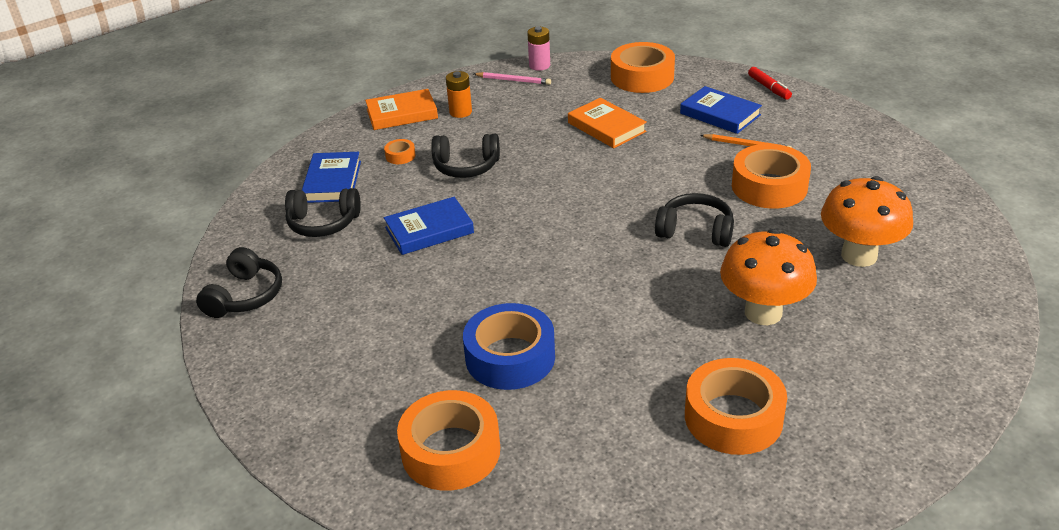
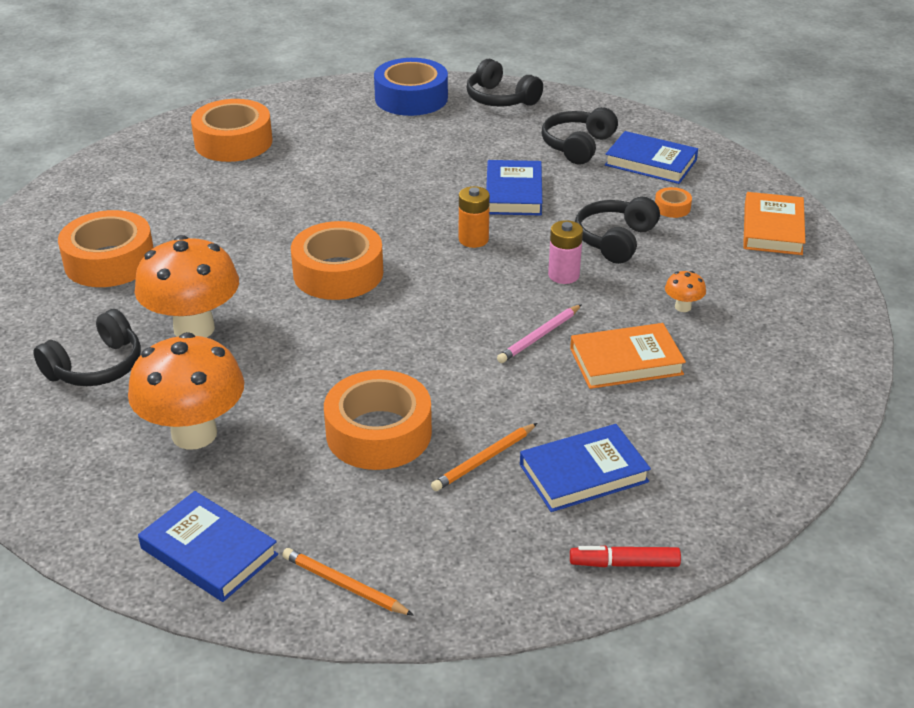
camera: 115 degrees right, 0 degrees up
(460, 112) = (748, 267): orange battery -> orange battery (473, 239)
(510, 357) = (296, 187): blue tape -> blue tape (411, 98)
(513, 80) = (813, 329): pink pencil -> pink pencil (539, 336)
(529, 123) = (683, 307): none -> orange mushroom
(539, 65) = (848, 364): pink battery -> pink battery (563, 275)
(642, 77) = (750, 446): orange tape -> orange tape (338, 273)
(695, 231) = (354, 342): black headphones -> black headphones (96, 367)
(888, 154) = (344, 585): none -> orange pencil
(929, 204) = (209, 551): none -> blue book

